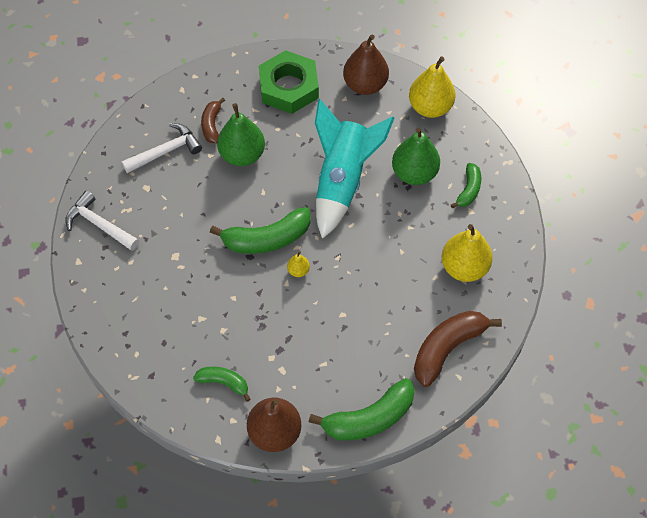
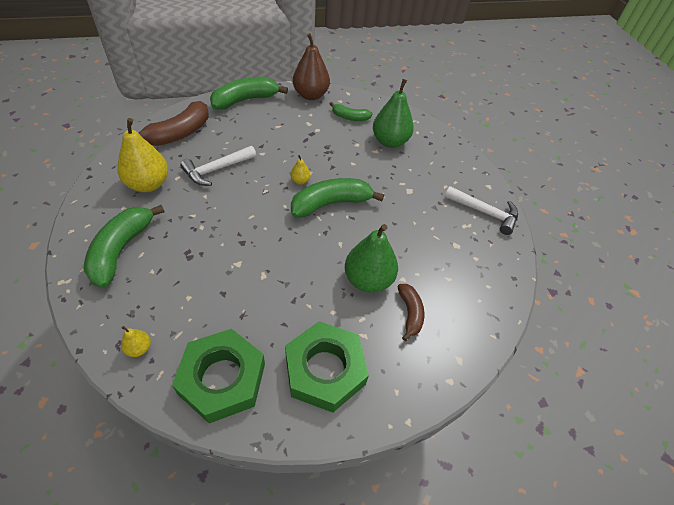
camera: 170 degrees right, 10 degrees down
(166, 151) = (450, 281): white hammer -> white hammer (216, 170)
(342, 180) = (258, 256): turquoise rocket -> none
(365, 85) = (222, 379): brown pear -> green nut
(414, 173) = (178, 266): green pear -> green pear (390, 142)
(430, 107) = (139, 348): yellow pear -> yellow pear, size x0.45
(468, 190) = (121, 250): green banana -> green banana, size x1.76

